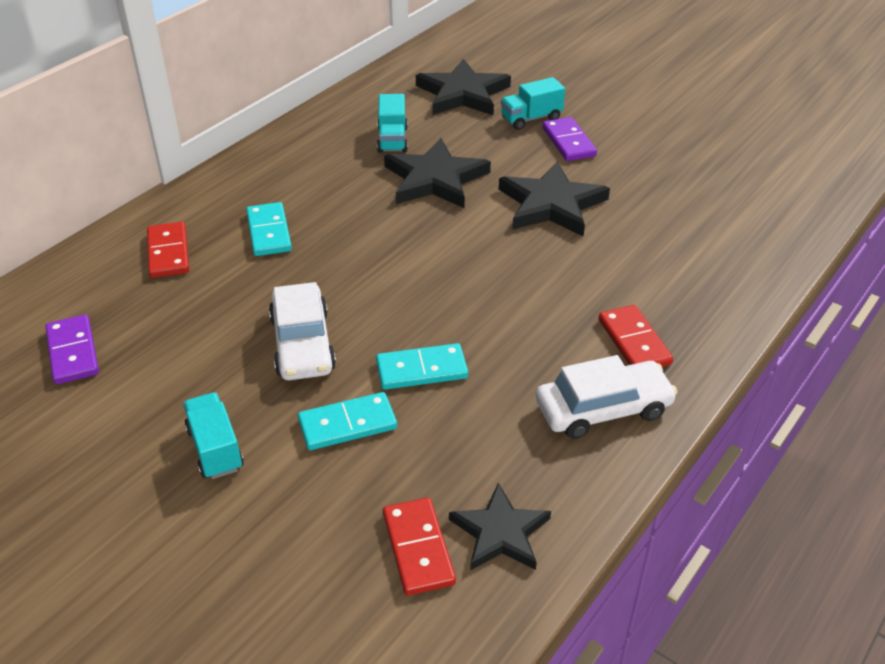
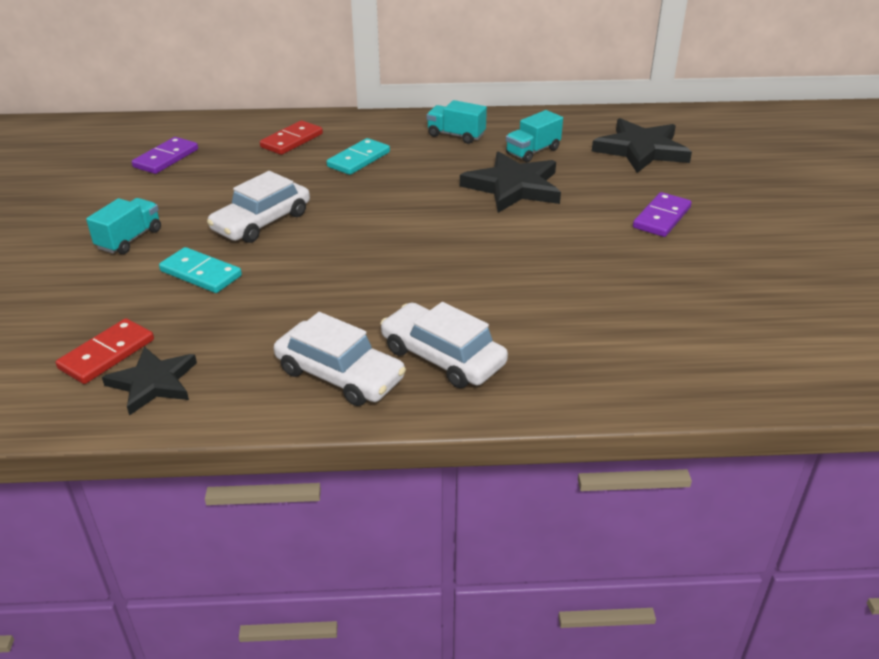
camera: 50 degrees right, 5 degrees down
(421, 370) = (289, 276): turquoise domino -> none
(531, 118) = (663, 189): turquoise truck -> turquoise truck (456, 135)
(551, 204) = (563, 245): black star -> none
(634, 342) = (442, 357): red domino -> white car

